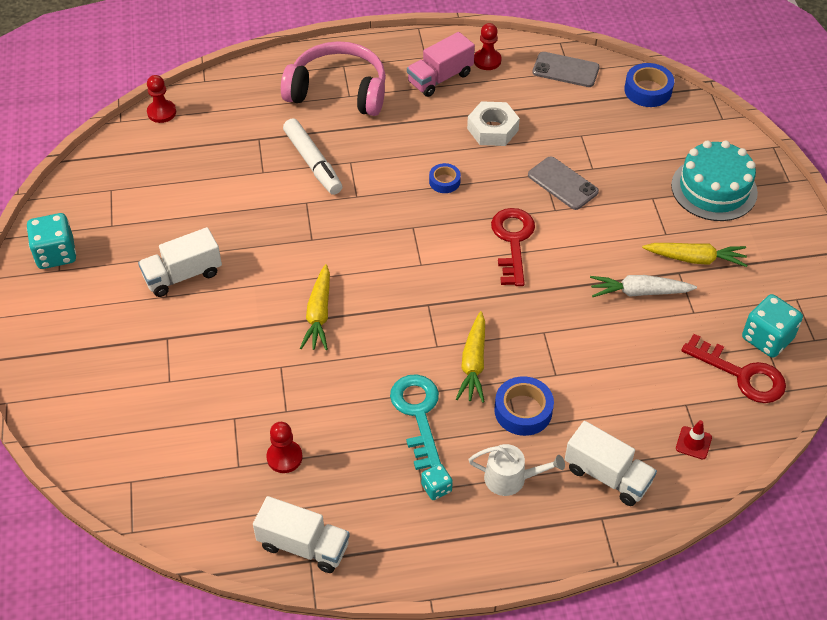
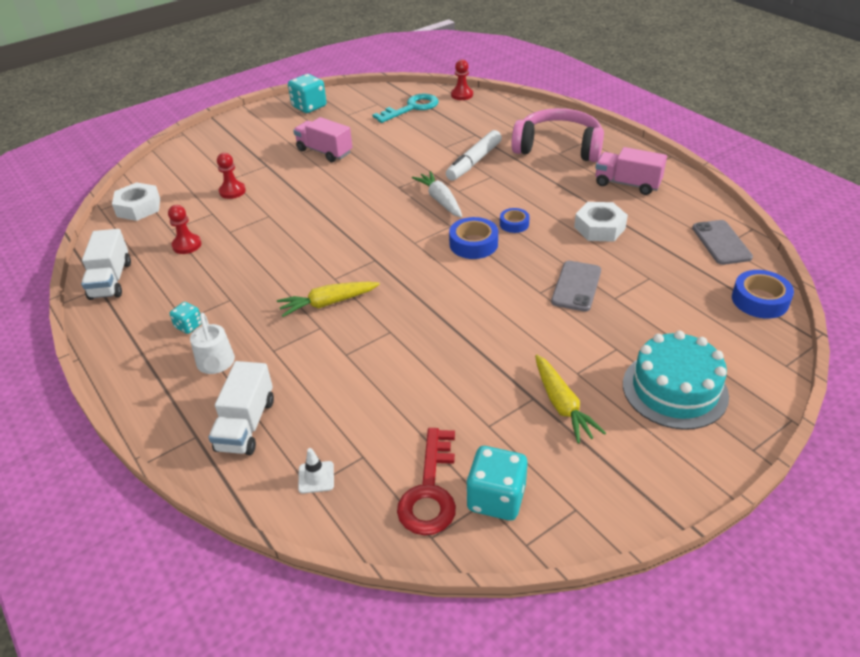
camera: 65 degrees right, 10 degrees down
(162, 489) = (138, 207): none -> white nut
(183, 275) = (324, 152): white truck -> pink truck
(319, 314) = (328, 214): yellow carrot -> none
(338, 91) = (558, 147): pink headphones -> pink headphones turned 60 degrees counterclockwise
(418, 414) = (259, 292): turquoise key -> turquoise key (412, 108)
(487, 60) = (677, 199): red pawn -> red pawn (232, 191)
(513, 241) = (480, 280): red key -> none
(523, 411) = (293, 347): blue tape -> blue tape (473, 244)
(639, 292) = (484, 377): white carrot -> white carrot (440, 200)
(693, 443) = (316, 477): red traffic cone -> white traffic cone

